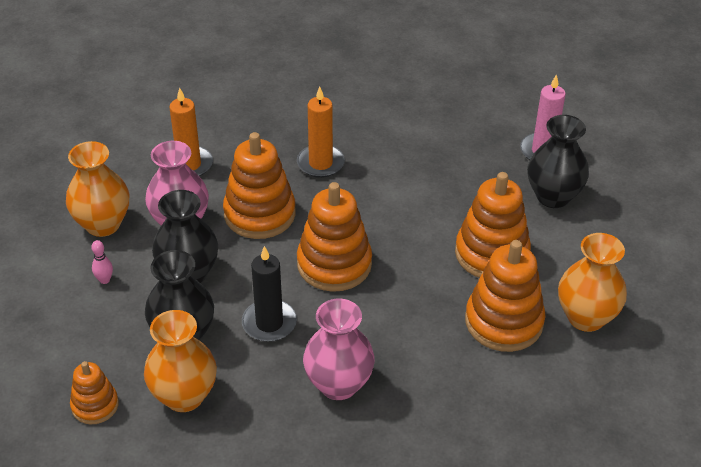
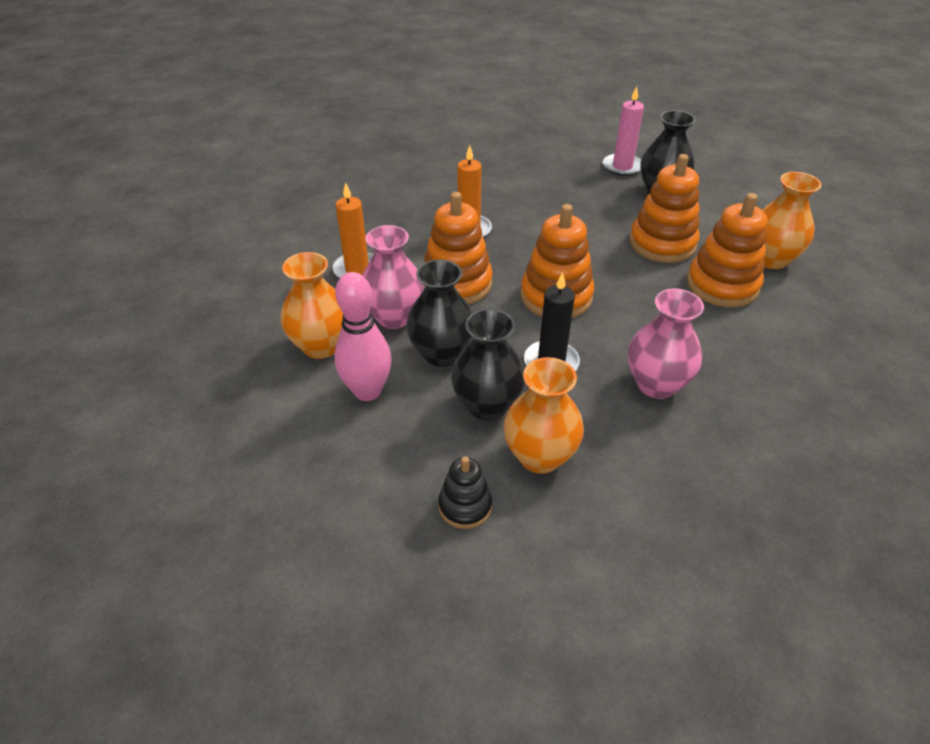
camera: 30 degrees left, 0 degrees up
(95, 405) = (465, 506): orange stacking toy -> black stacking toy
(104, 280) = (367, 391): pink bowling pin -> pink bowling pin, size x2.42

